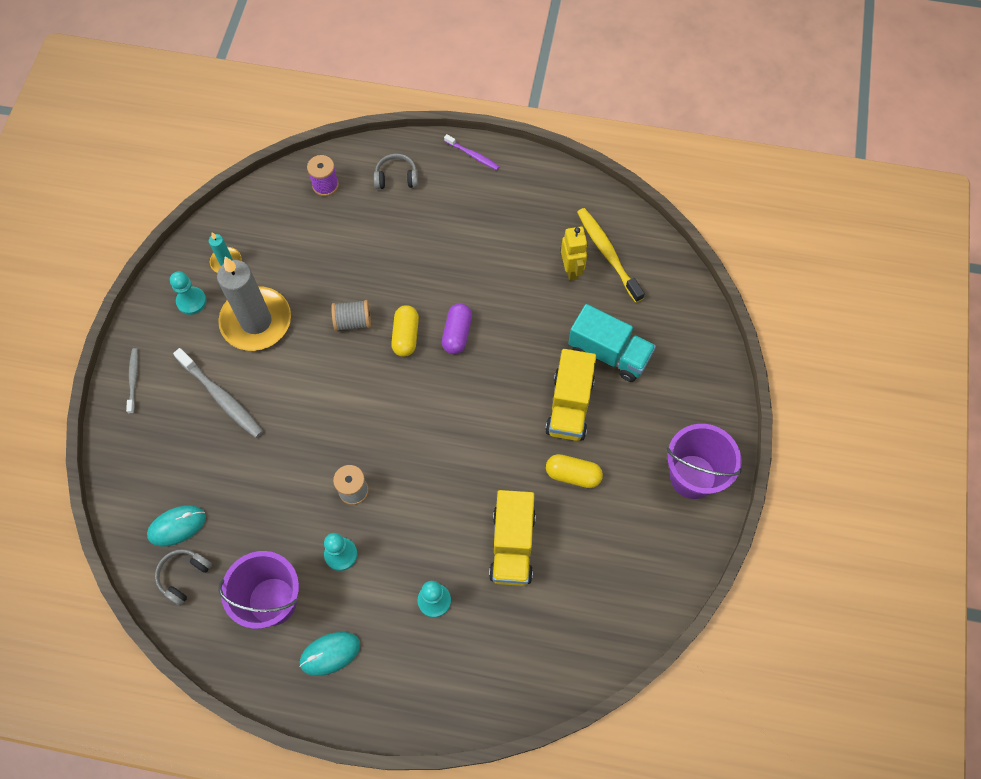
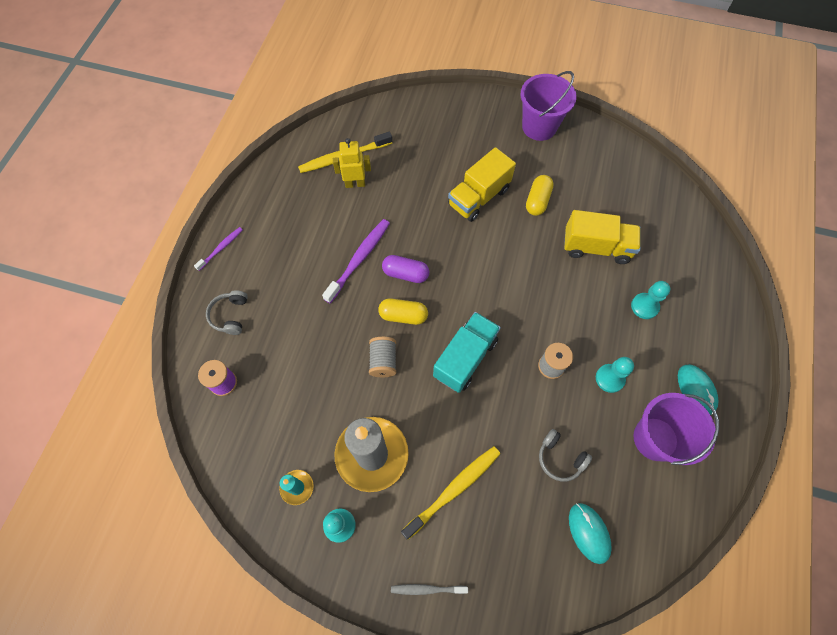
camera: 85 degrees left, 0 degrees up
(184, 576) = (638, 524): grey headphones -> grey headphones (560, 458)
(221, 397) = (454, 489): grey toothbrush -> yellow toothbrush
(471, 286) = (359, 259): none -> purple toothbrush
(569, 406) = (478, 197): yellow truck -> yellow truck turned 120 degrees clockwise
(609, 353) = (435, 166): turquoise truck -> turquoise truck (465, 358)

